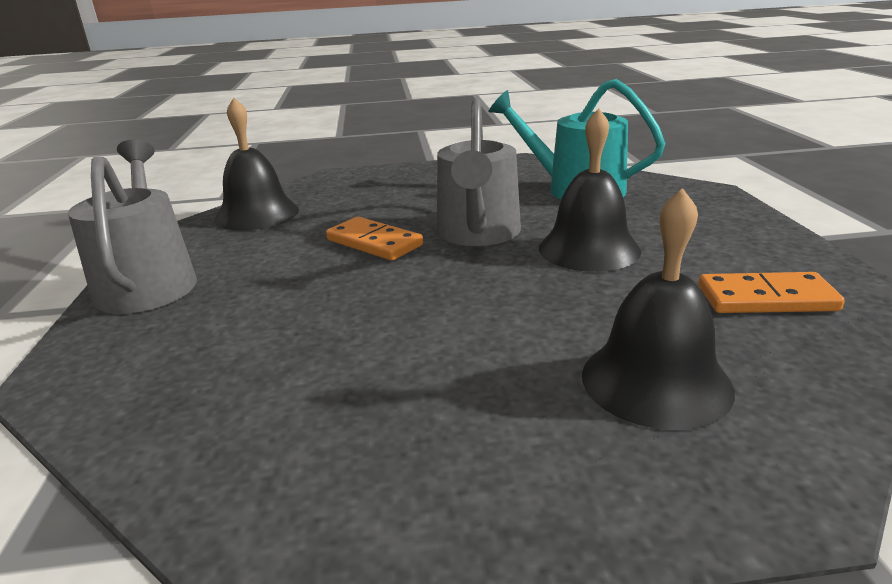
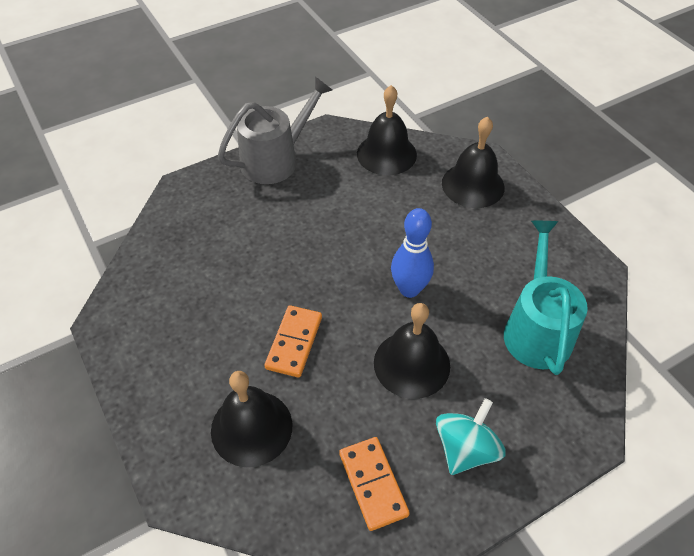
camera: 65 degrees right, 25 degrees up
(364, 184) = (473, 185): none -> black bell
(374, 243) = (369, 237): orange domino -> orange domino (294, 342)
(478, 234) = (409, 289): grey watering can -> blue bowling pin
(718, 241) = (465, 449): none -> turquoise spinning top

